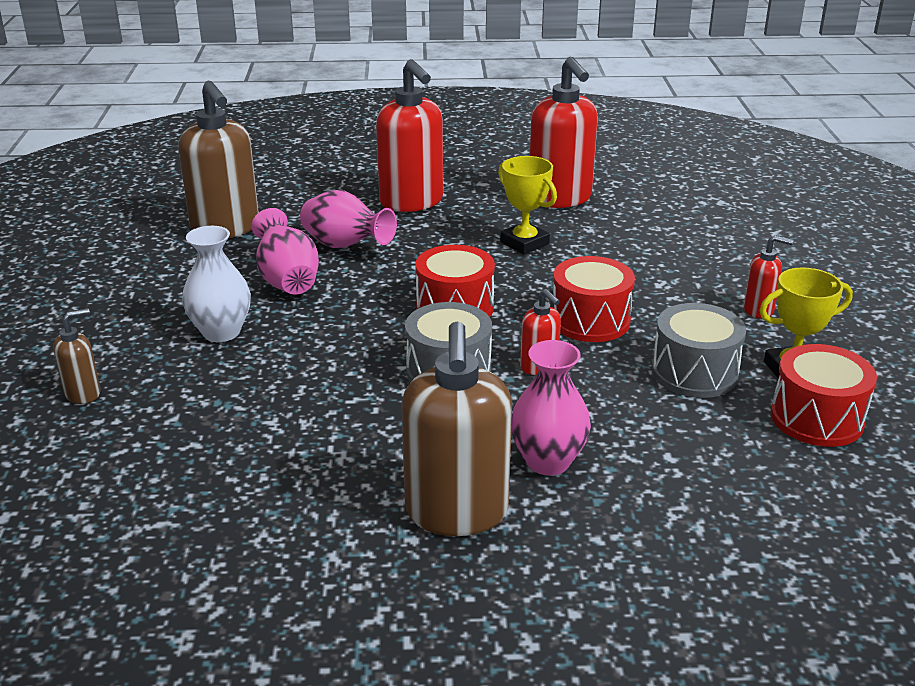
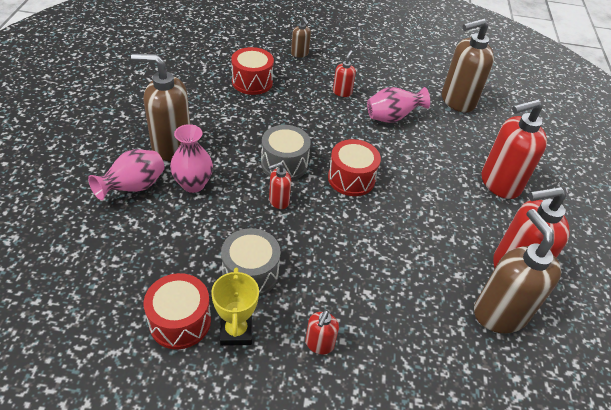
camera: 95 degrees right, 15 degrees up
(221, 332) = (342, 92): white vase -> red soap dispenser
(345, 246) = (433, 144): pink vase -> pink vase (133, 187)
(524, 243) = (435, 230): yellow trophy -> none
(590, 320) = (324, 238): red drum -> red drum (252, 82)
(628, 207) = (499, 313): none -> brown soap dispenser

